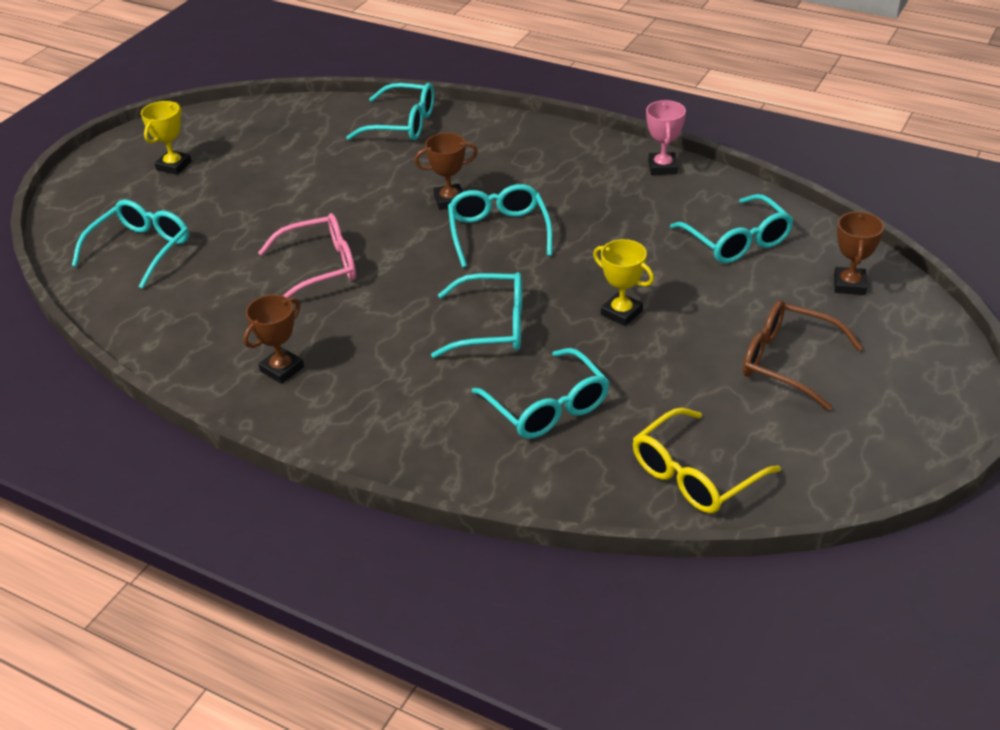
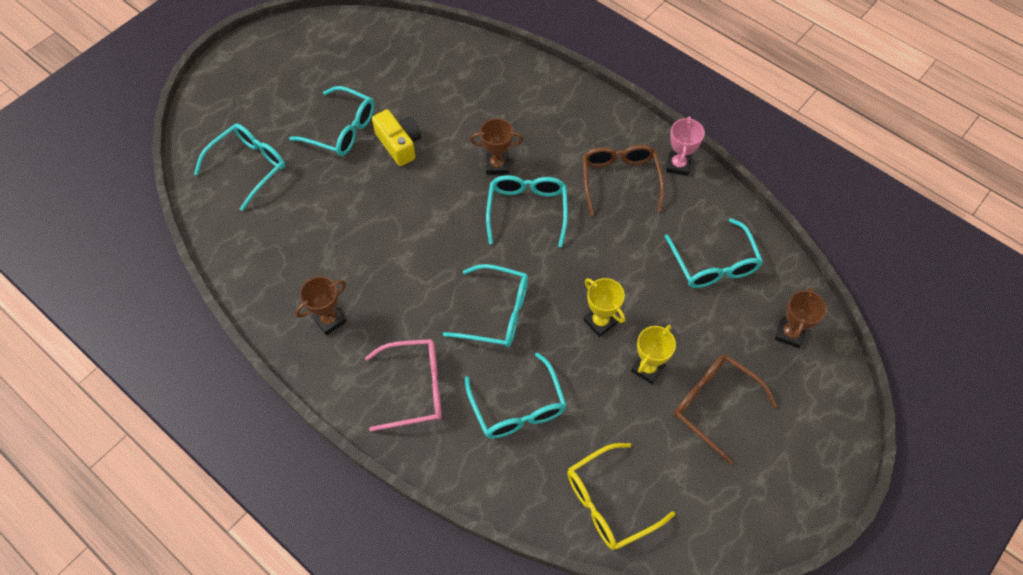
camera: 10 degrees right, 20 degrees up
(174, 166) = (290, 77): yellow trophy -> yellow trophy (647, 368)
(321, 267) = (381, 218): pink glasses -> pink glasses (415, 388)
(324, 201) = (399, 144): none -> yellow camera
(403, 124) = (480, 67): turquoise glasses -> turquoise glasses (342, 130)
(599, 189) = (620, 180): none -> brown glasses

